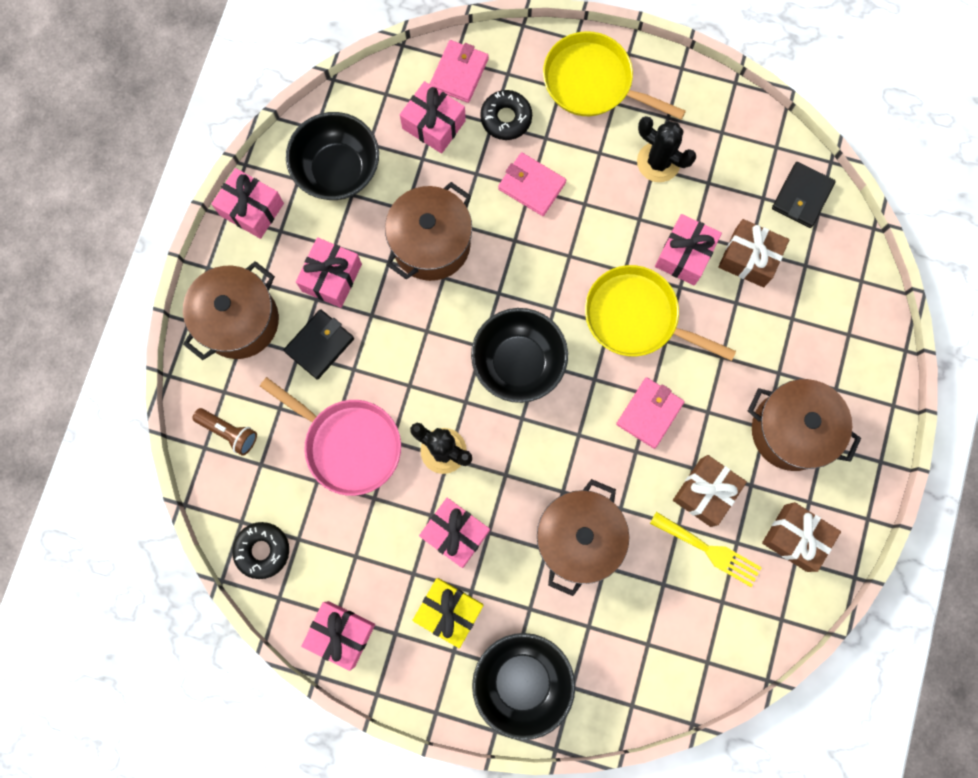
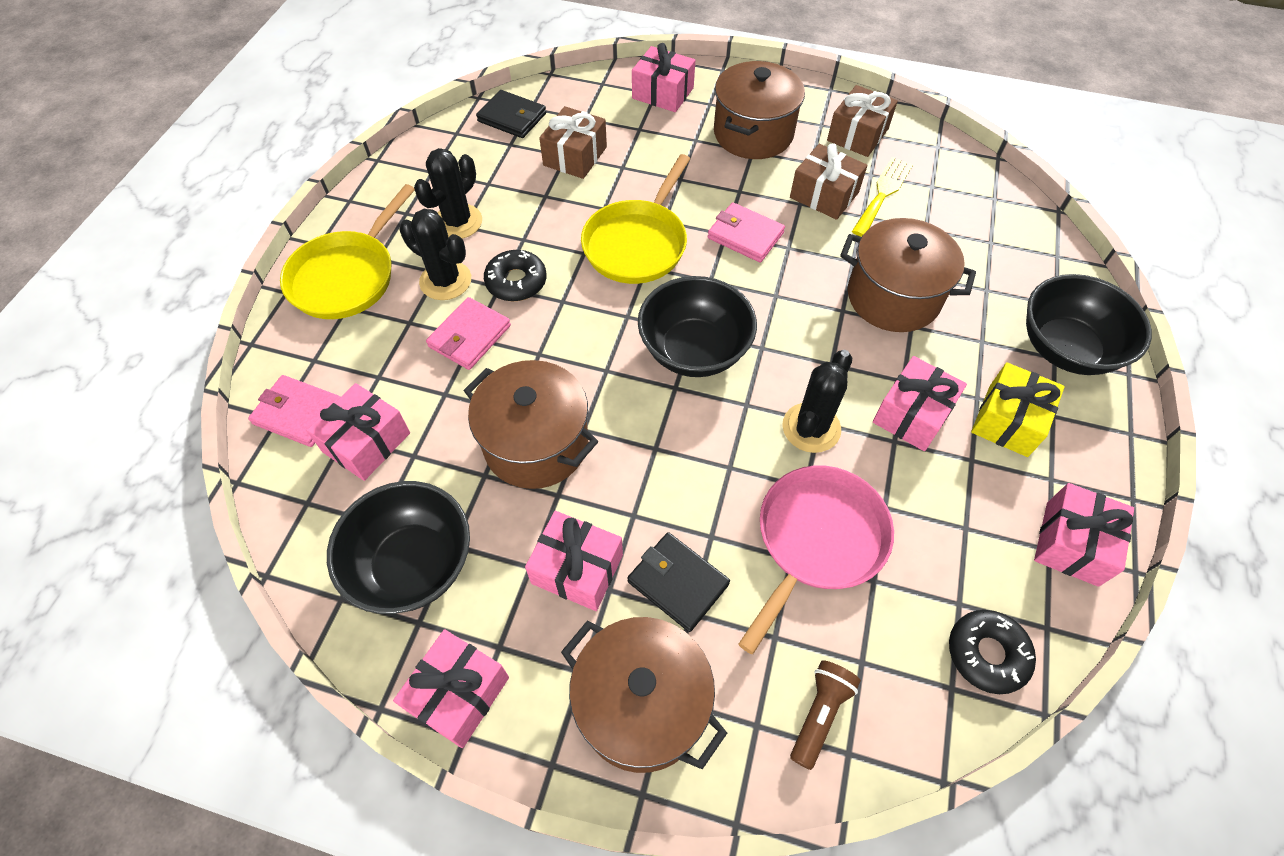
camera: 90 degrees left, 20 degrees down
(506, 118) = (375, 362): black donut -> black donut (516, 282)
(590, 160) = (445, 281): none -> black cactus
(684, 255) = (568, 204): pink gift -> pink gift (663, 93)

